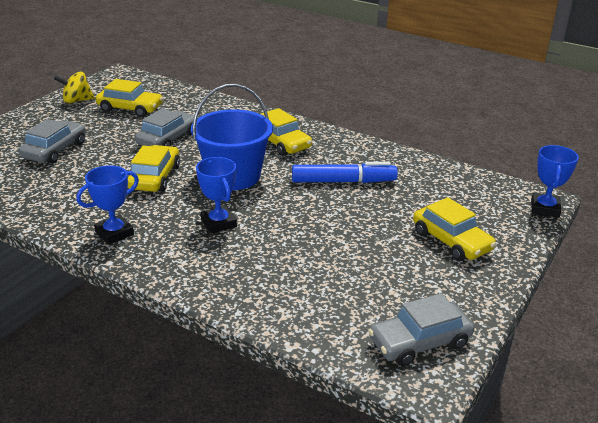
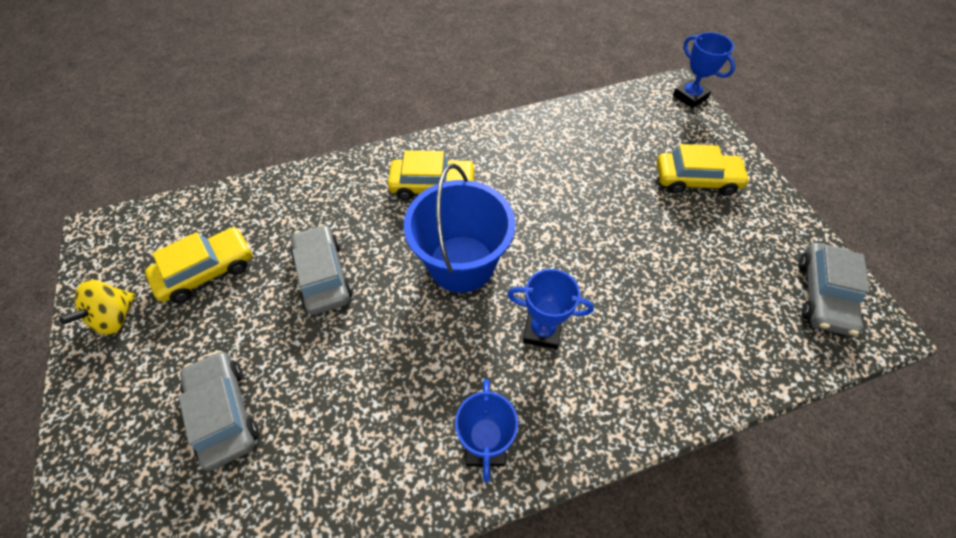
camera: 50 degrees left, 25 degrees up
(154, 177) = (398, 337): yellow car -> none
(343, 181) = (547, 186): blue marker -> none

